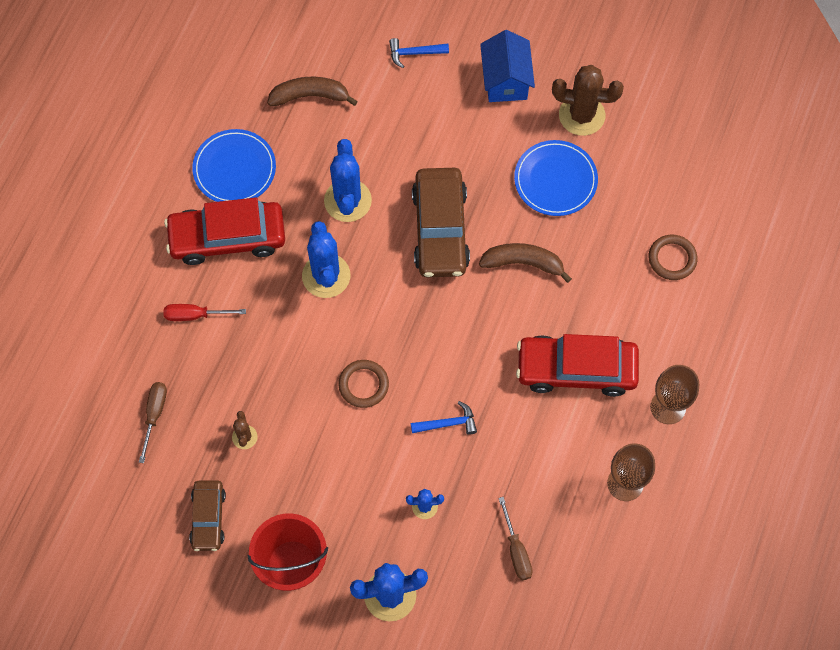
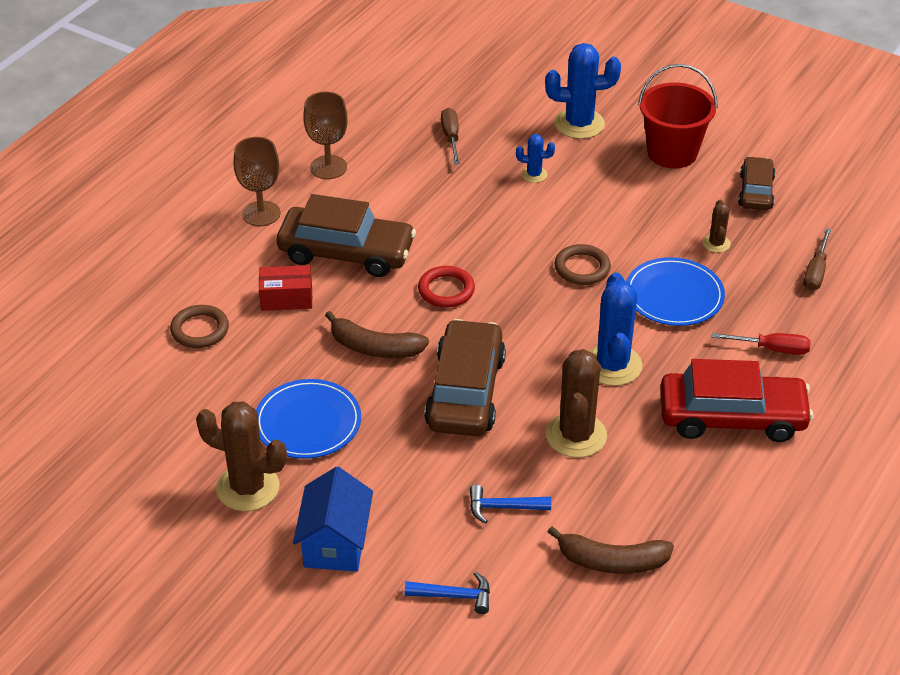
camera: 170 degrees left, 25 degrees down
(234, 169) = (721, 489): blue plate -> blue plate (674, 295)
(347, 201) = (576, 435): blue cactus -> brown cactus
(448, 423) = (496, 228): blue hammer -> blue hammer (503, 507)
(478, 338) = (446, 290): none -> red ring
(576, 369) = (346, 252): red car -> brown car
(612, 306) = (286, 298): none -> red box

